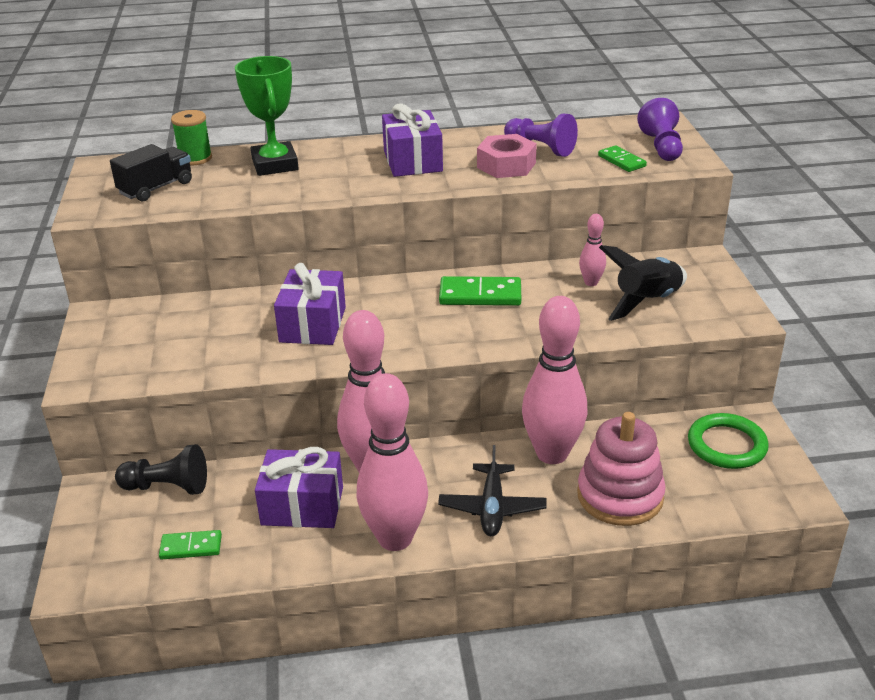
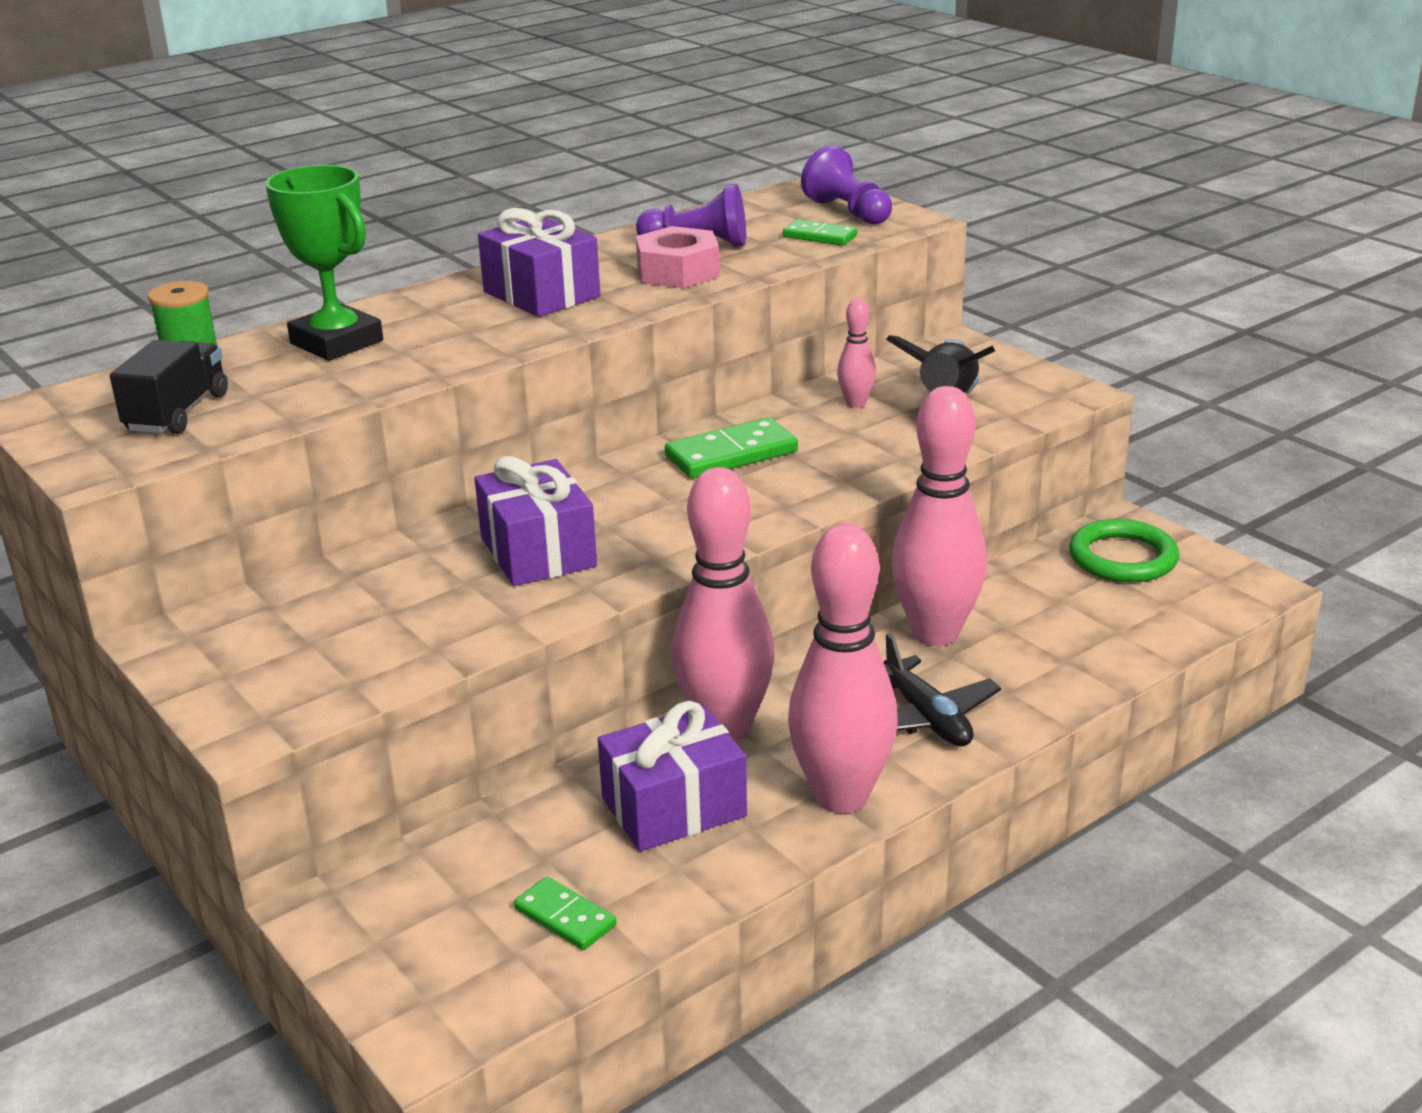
camera: 30 degrees left, 5 degrees down
(167, 487) = (443, 858): black pawn -> none
(191, 547) = (565, 917): green domino -> green domino turned 75 degrees clockwise
(620, 496) = (1062, 651): pink stacking toy -> none

